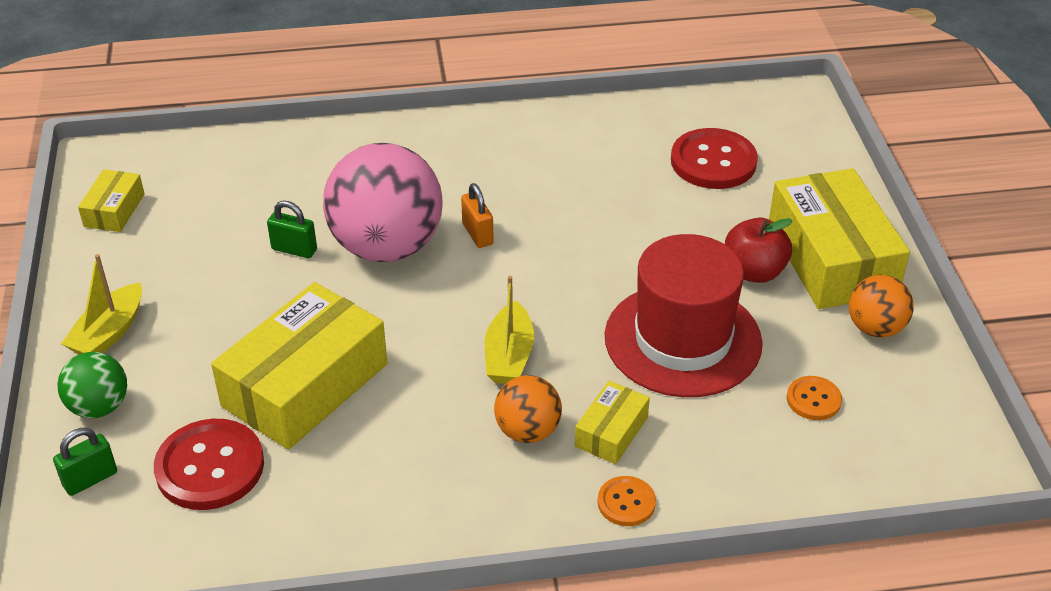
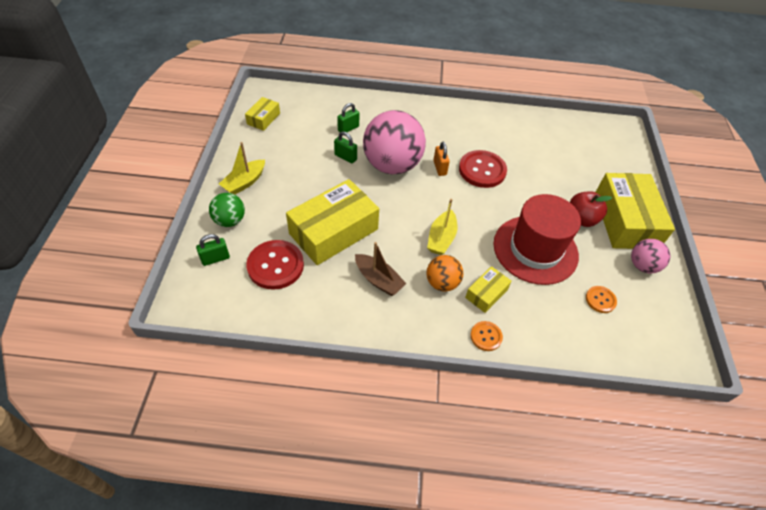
camera: 10 degrees right, 10 degrees up
(286, 197) = (348, 128): none -> green padlock
(410, 450) = (378, 280): none -> brown boat
(713, 161) = (571, 153): red button -> red button (482, 170)
(875, 328) = (642, 266): orange ball -> pink ball

